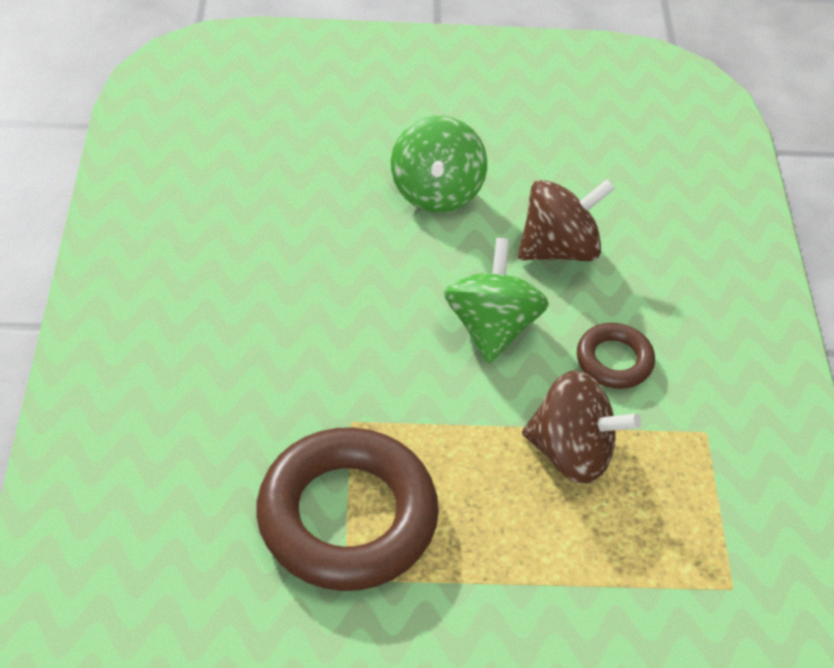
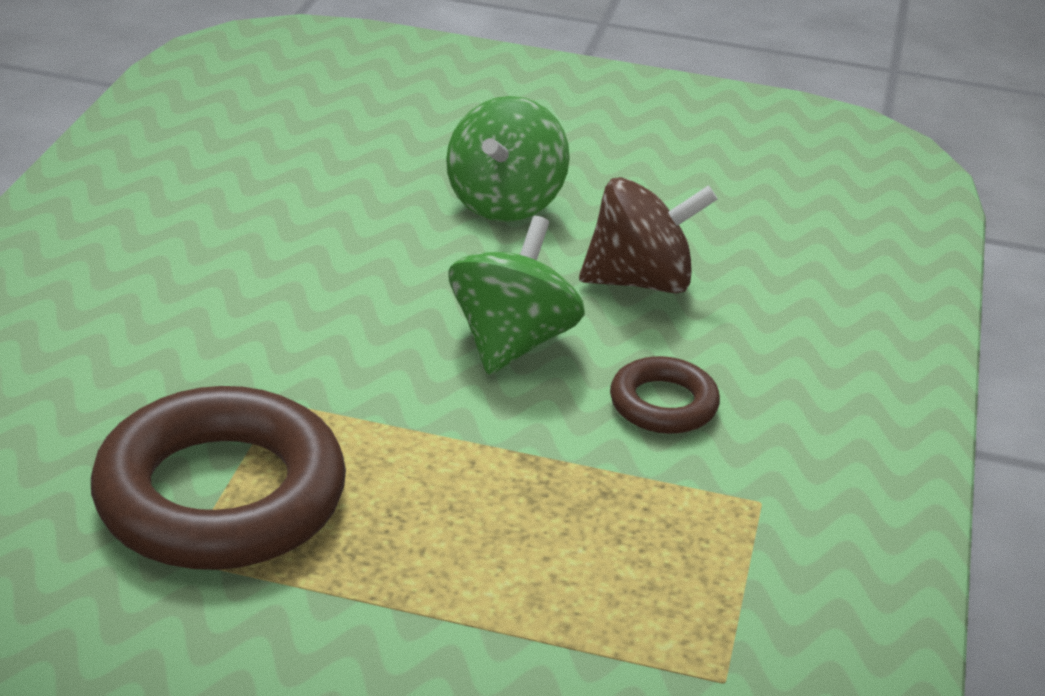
camera: 15 degrees right, 15 degrees down
(571, 452) = (559, 487): brown spinning top -> none

